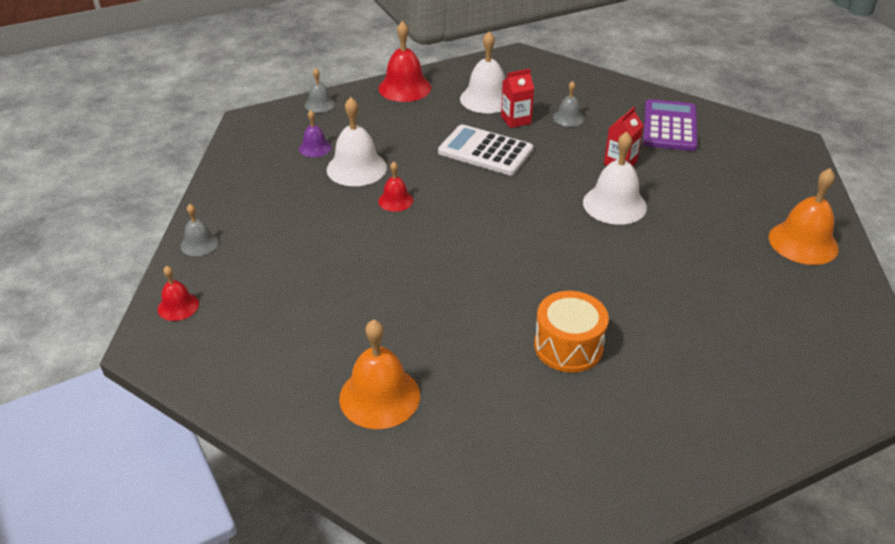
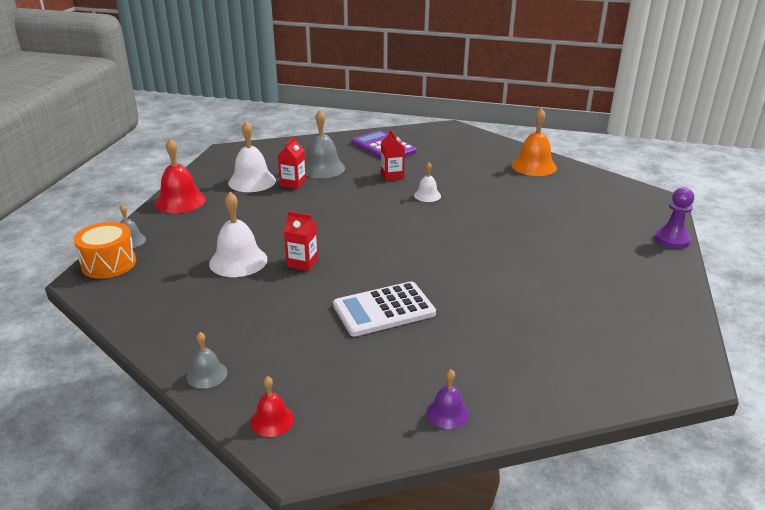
camera: 50 degrees left, 10 degrees down
(315, 148) = (181, 266): purple bell -> purple bell (447, 413)
(379, 396) = (499, 362): orange bell -> none
(395, 200) = (302, 262): red bell -> red carton
(485, 151) = (306, 208): white calculator -> white calculator (384, 310)
(568, 118) = (322, 168): grey bell -> grey bell, size x1.80
(568, 346) = (533, 270): orange drum -> orange drum (109, 264)
(614, 204) = (427, 195): white bell -> white bell, size x0.56
(797, 435) = (672, 239): none -> purple pawn

